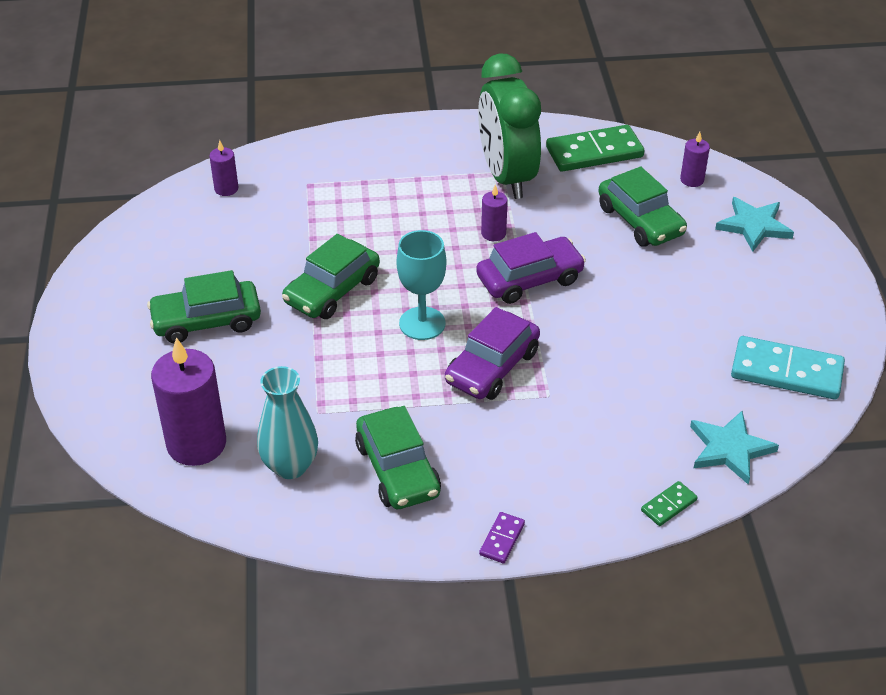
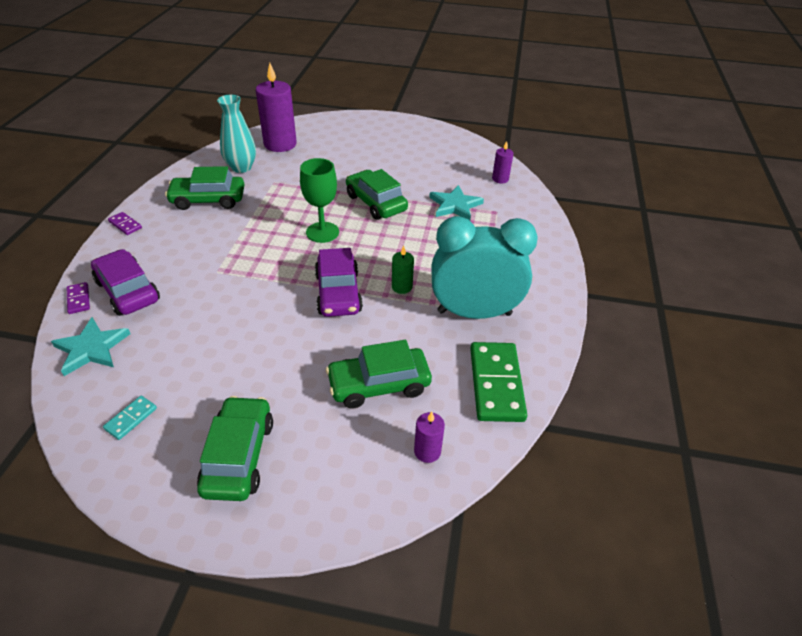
camera: 105 degrees right, 0 degrees up
(206, 321) = (373, 157): green car -> green car (239, 456)
(422, 323) = (322, 232): turquoise goblet -> green goblet
(492, 367) = (261, 253): purple car -> purple car (128, 291)
(493, 233) = (402, 287): purple candle -> green candle
(506, 177) = (474, 313): green clock -> turquoise clock
(669, 505) = (78, 299): green domino -> purple domino
(754, 226) = (330, 479): turquoise star -> turquoise star (455, 205)
(786, 372) = (131, 418): turquoise domino -> turquoise domino, size x0.47

